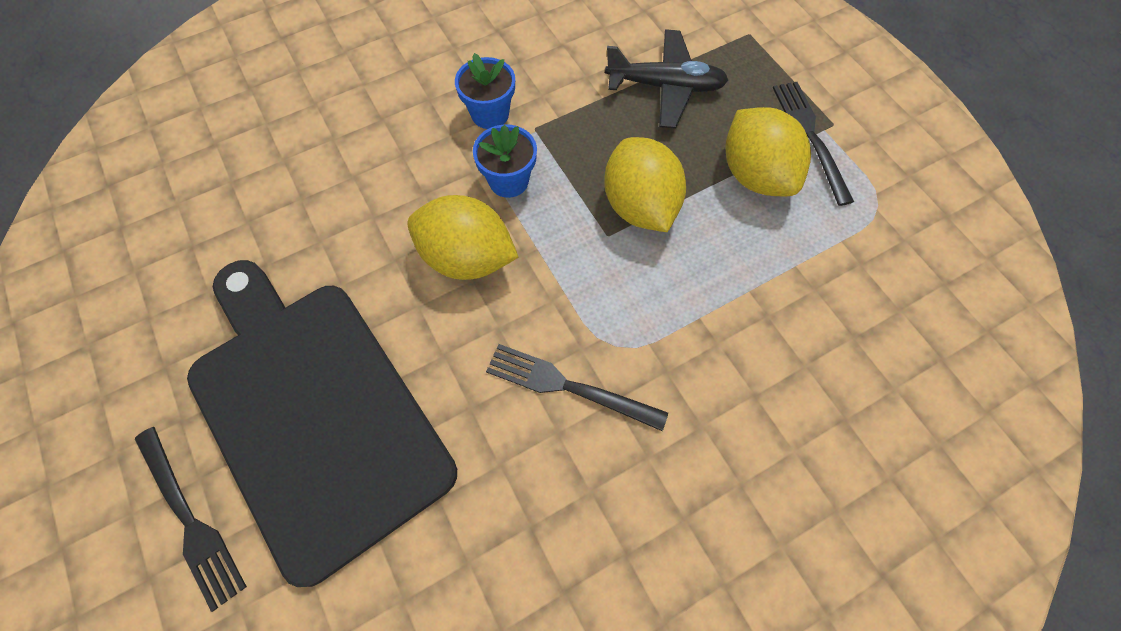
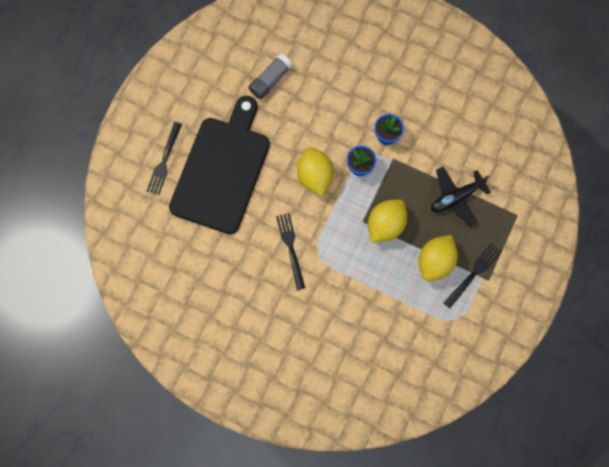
camera: 55 degrees right, 10 degrees up
(237, 216) = (270, 80): none -> grey glue stick
(665, 87) = (456, 197): black plane -> black plane turned 90 degrees clockwise

